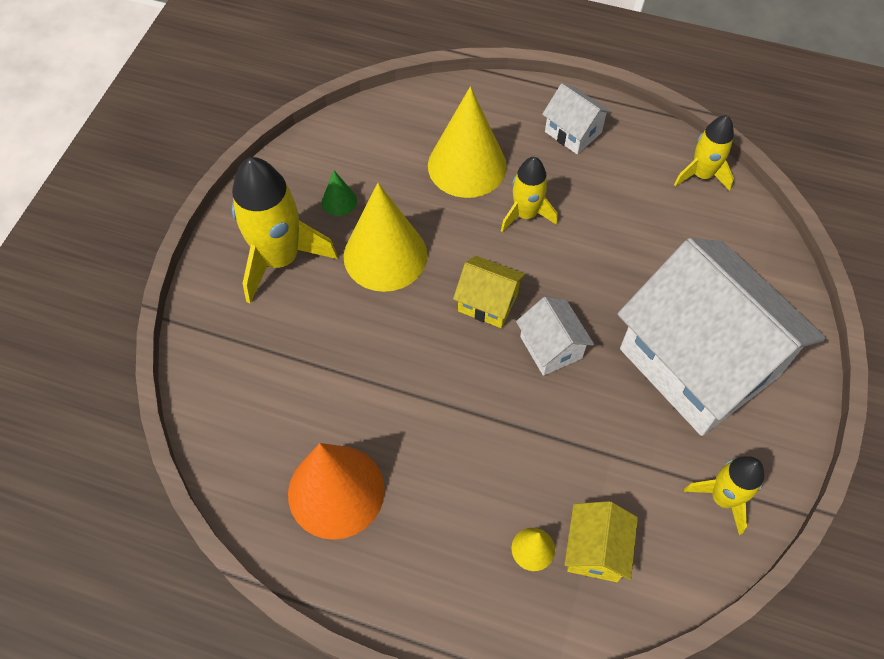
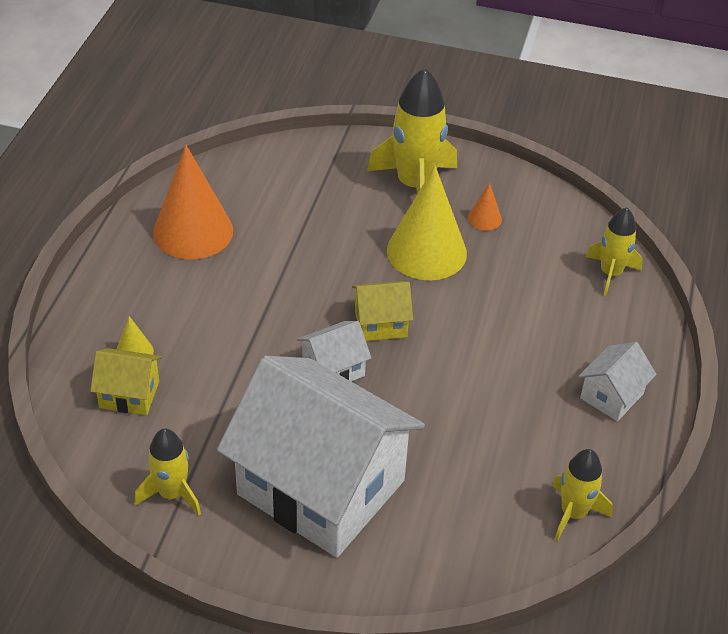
camera: 85 degrees right, 15 degrees down
(339, 201) = (484, 218): green cone -> orange cone
(467, 165) = (545, 308): yellow cone -> none
(488, 302) = (380, 324): yellow house -> yellow house turned 60 degrees clockwise
(526, 214) = (490, 353): yellow rocket -> yellow rocket (610, 273)
(698, 362) = (321, 487): white house -> white house turned 75 degrees clockwise

